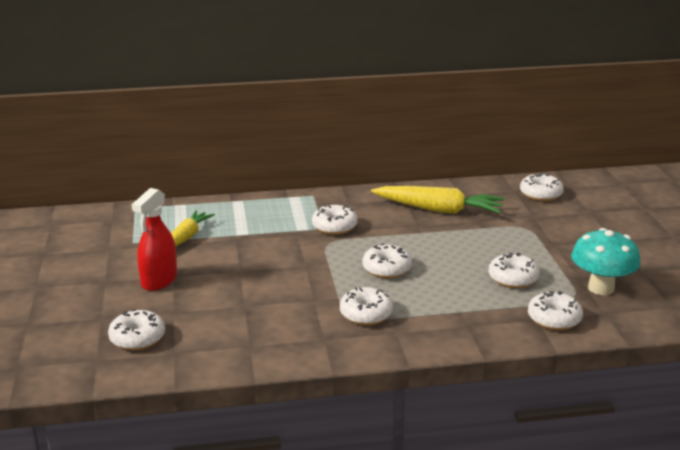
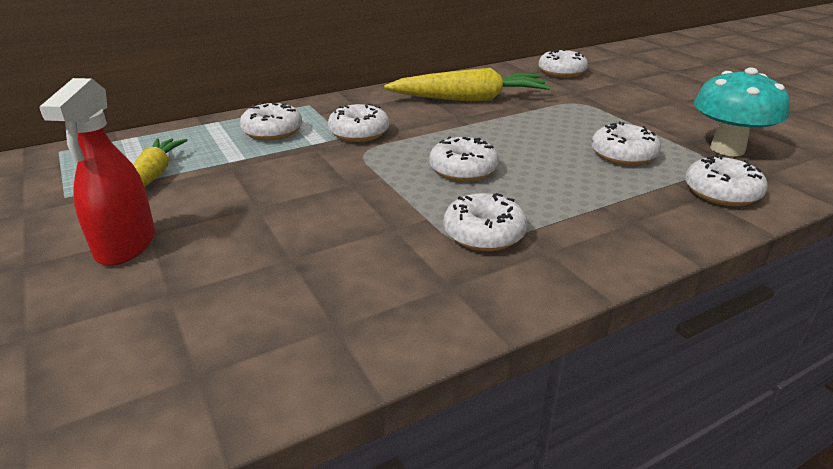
camera: 20 degrees left, 5 degrees up
(137, 338) = (110, 362): white donut -> white donut (272, 131)

